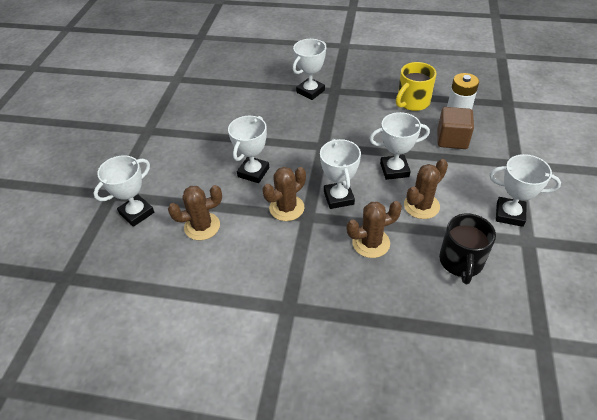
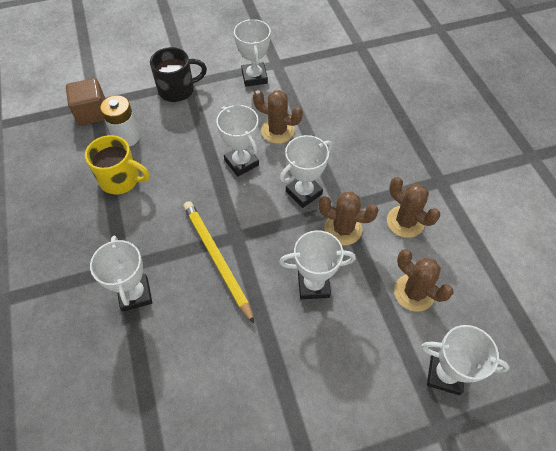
camera: 120 degrees left, 10 degrees up
(310, 91) = (135, 294): white trophy -> white trophy turned 60 degrees clockwise
(310, 131) = (216, 259): none -> yellow pencil
(371, 243) = (341, 151): brown cactus -> brown cactus (405, 221)
(452, 139) = (173, 132): brown cube -> brown cube (92, 113)
(461, 262) = (322, 94): black mug -> black mug (178, 90)

